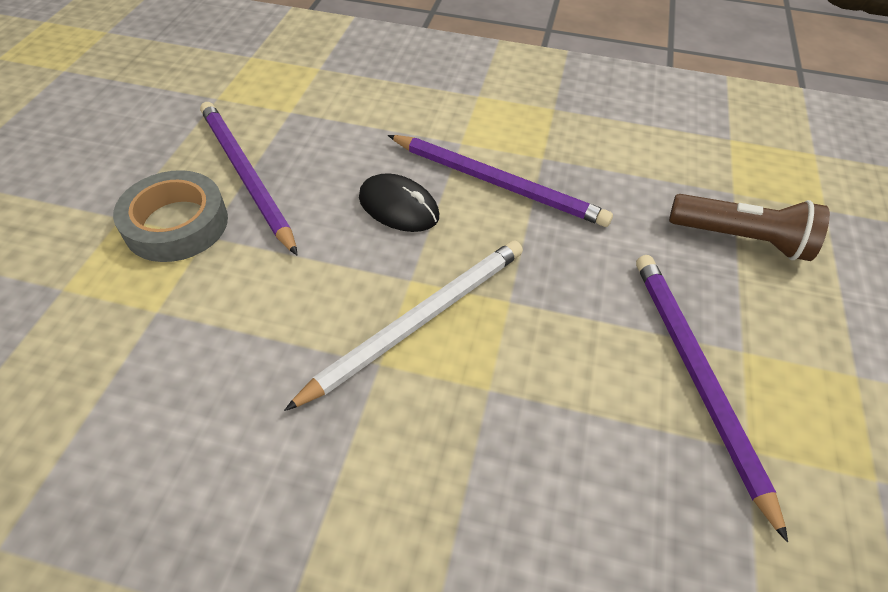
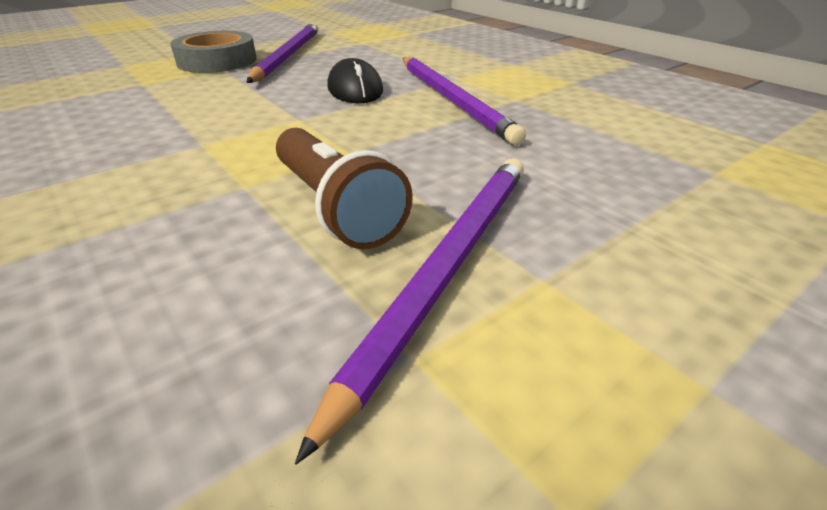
camera: 40 degrees right, 15 degrees down
(419, 321) = (265, 136): white pencil -> none
(741, 239) = (676, 203): brown flashlight -> brown flashlight (336, 207)

